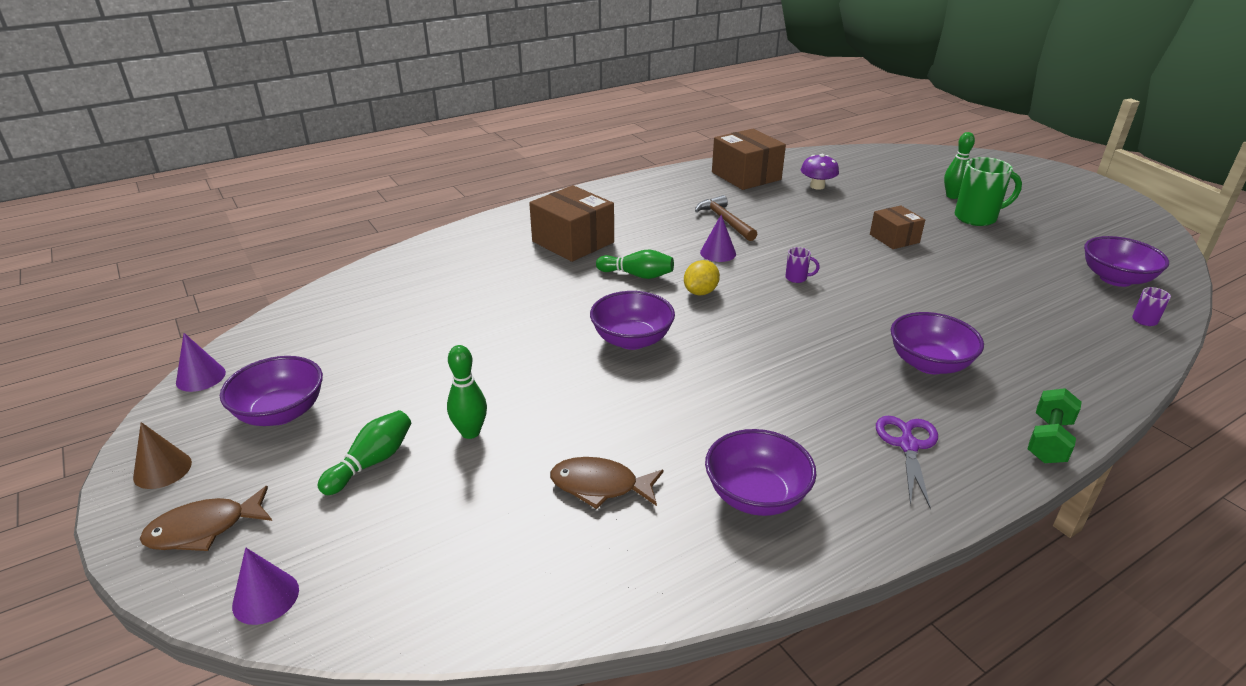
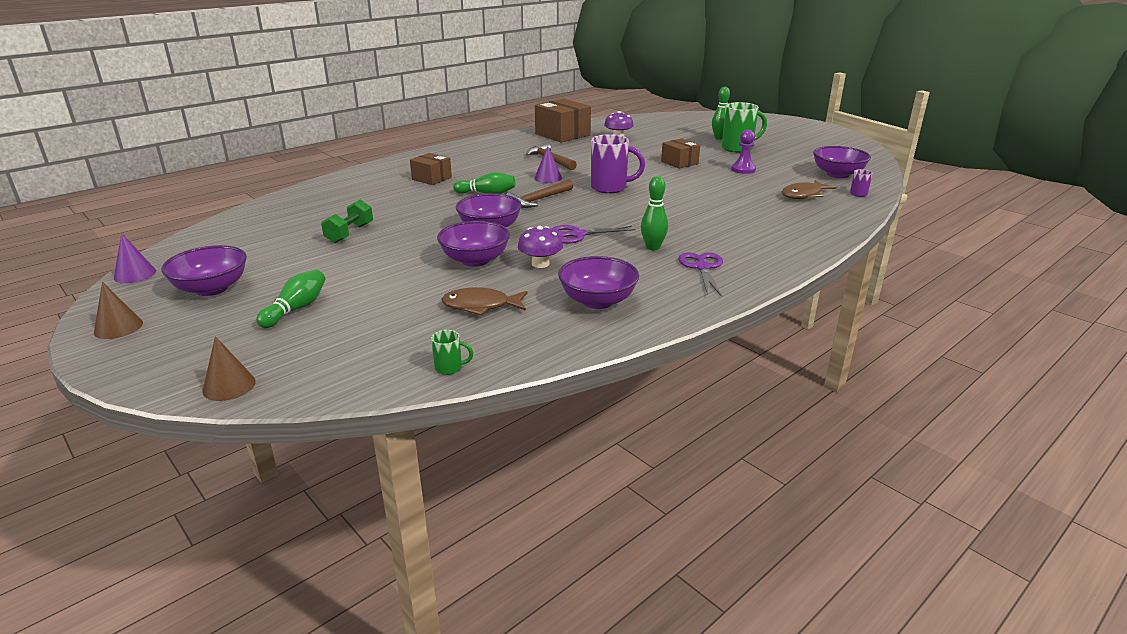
camera: 10 degrees left, 5 degrees down
(204, 529) = (165, 355): brown fish -> brown fish (803, 195)
(265, 597) = (229, 386): purple cone -> brown cone
(470, 432) = (372, 287): green bowling pin -> green bowling pin (653, 247)
(542, 604) = (449, 368): none -> green mug
(573, 242) = (431, 178): brown box -> brown box, size x0.60
(688, 413) = (540, 264): none -> purple mushroom
(700, 292) = (538, 200): yellow lemon -> brown hammer
(744, 362) = (578, 235): none -> purple scissors
(797, 278) = (610, 188): purple mug -> purple mug, size x2.17
(929, 364) = (712, 226): purple bowl -> purple bowl (475, 260)
(980, 258) = (743, 170): none -> purple pawn
(1048, 440) = (798, 257): green dumbbell -> green dumbbell (349, 233)

